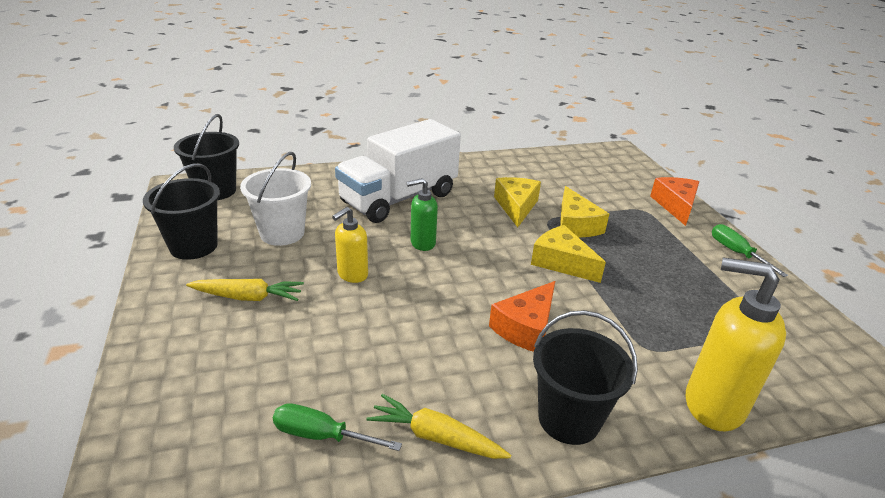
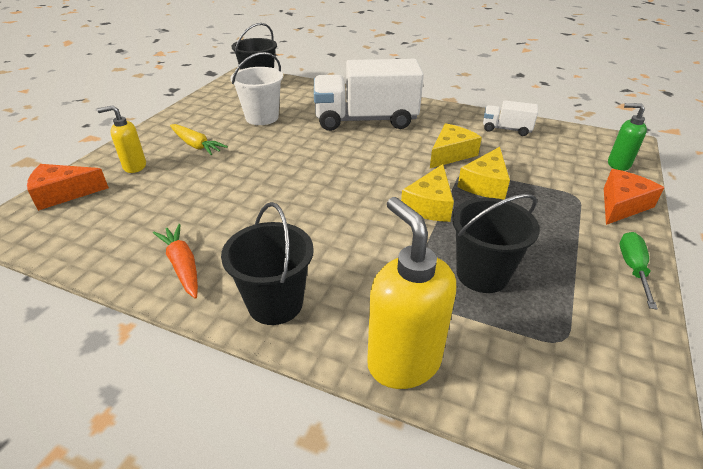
camera: 40 degrees right, 5 degrees up
(193, 246) = (207, 109): black bucket -> black bucket (482, 274)
(322, 435) = (131, 231): green screwdriver -> none
(352, 275) = (268, 155): yellow soap dispenser -> yellow soap dispenser (134, 166)
(422, 243) = (340, 153): green soap dispenser -> green soap dispenser (618, 164)
(436, 437) = (182, 265): yellow carrot -> orange carrot
(526, 327) = (333, 234): orange cheese -> orange cheese (63, 193)
(527, 167) = (506, 129): none -> white truck
(561, 262) = (429, 205): yellow cheese -> yellow cheese turned 150 degrees counterclockwise

